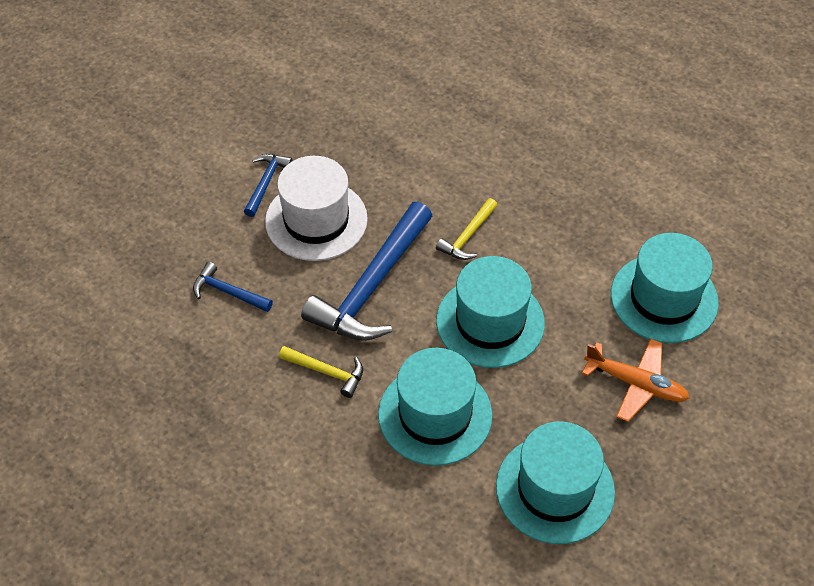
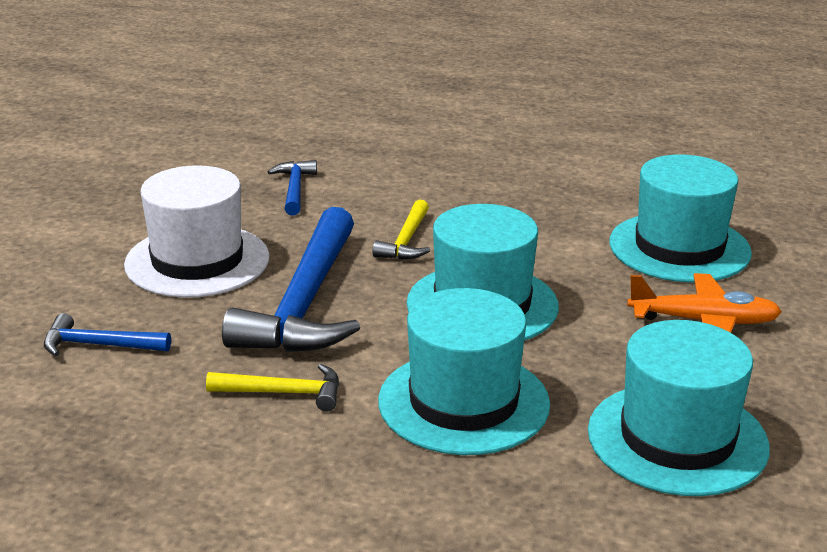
camera: 20 degrees left, 25 degrees down
(266, 183) = (112, 242): blue hammer -> blue hammer (295, 189)

